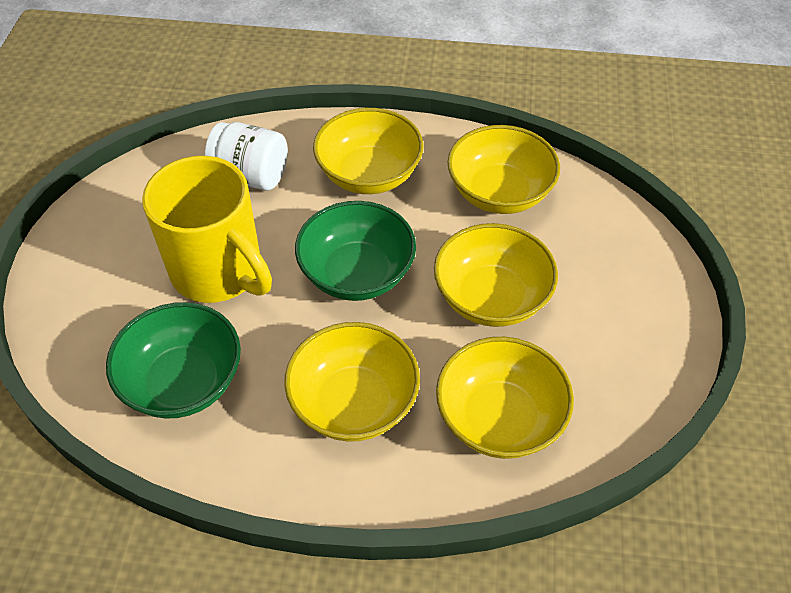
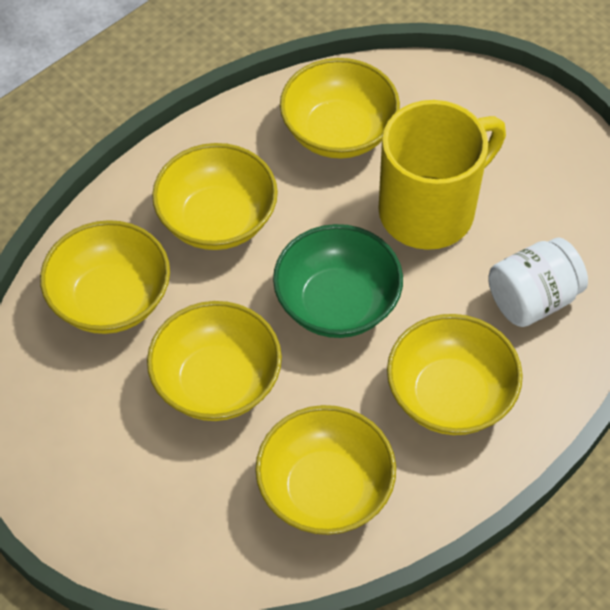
camera: 130 degrees right, 5 degrees up
(183, 382) = (338, 132): green bowl -> yellow bowl
(219, 272) = (430, 210): yellow mug -> yellow mug turned 150 degrees clockwise

